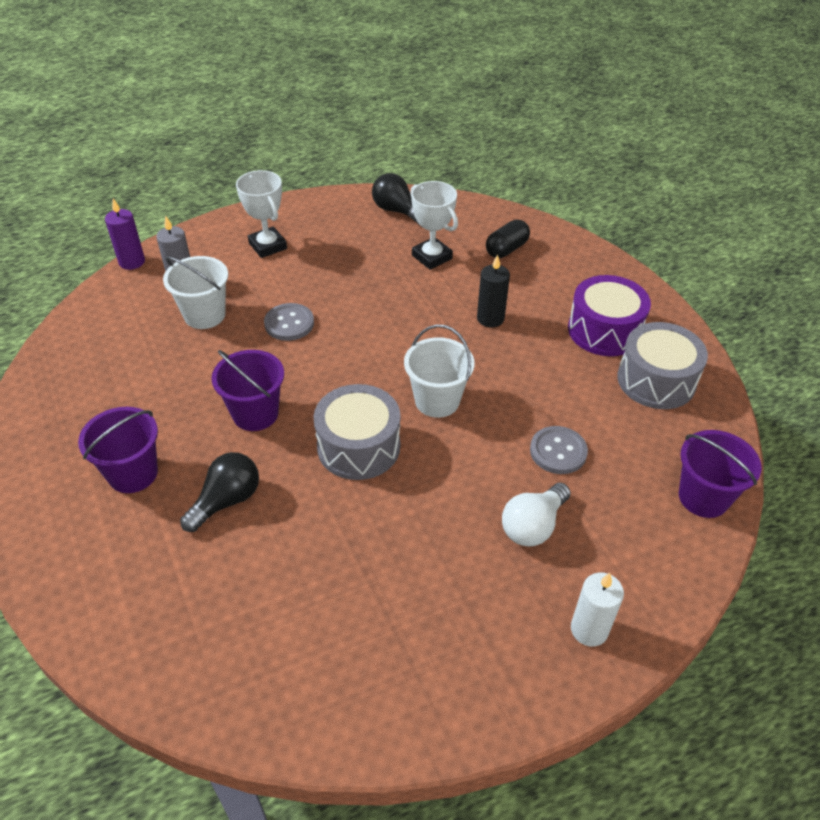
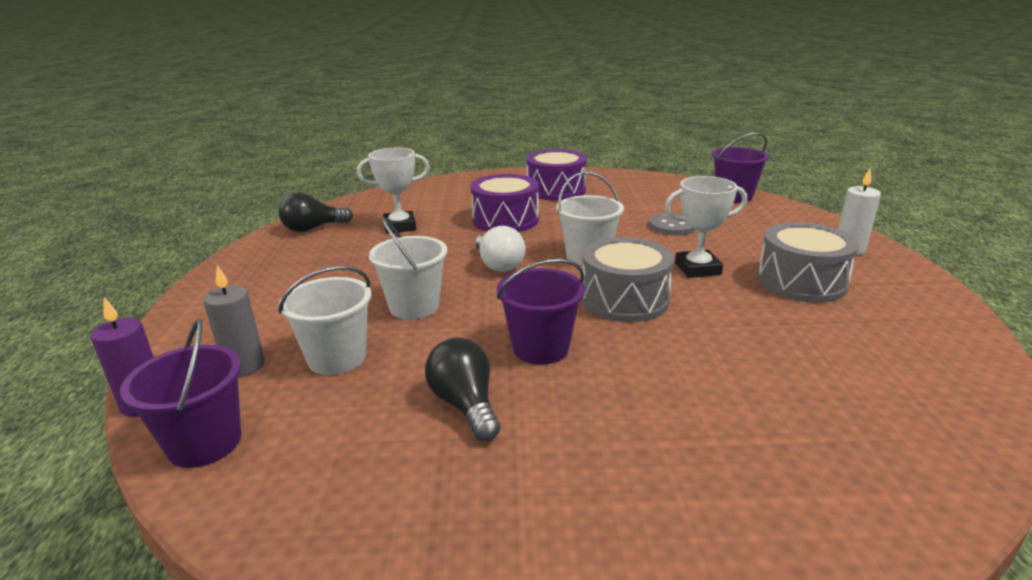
camera: 65 degrees left, 20 degrees down
(133, 473) = (590, 458): purple bucket -> purple bucket (205, 443)
(226, 501) = (668, 387): black light bulb -> black light bulb (465, 405)
(268, 246) = (266, 298): white trophy -> white trophy (697, 269)
(289, 323) = (414, 306): grey button -> white bucket
(490, 318) = (505, 220): black candle -> purple drum
(506, 249) = (428, 200): black capsule -> none
(533, 526) = (746, 248): white light bulb -> white light bulb (498, 265)
(656, 380) = (619, 187): grey drum -> grey drum (801, 282)

